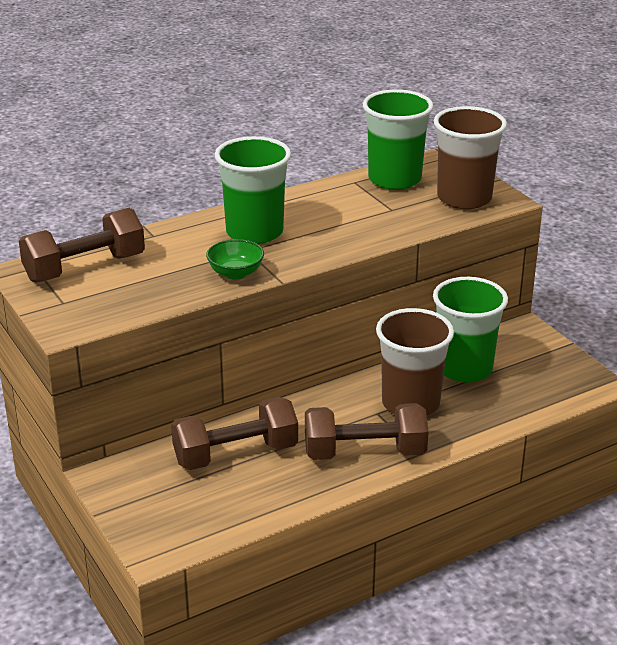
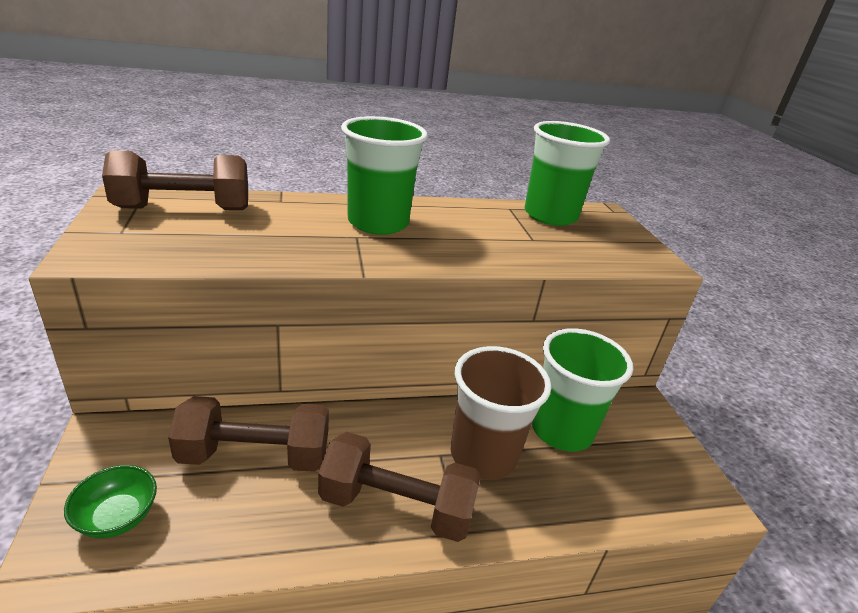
camera: 15 degrees right, 0 degrees up
(235, 273) = (322, 253): green bowl -> green bowl (117, 517)
(464, 198) = (616, 249): brown cup -> none

